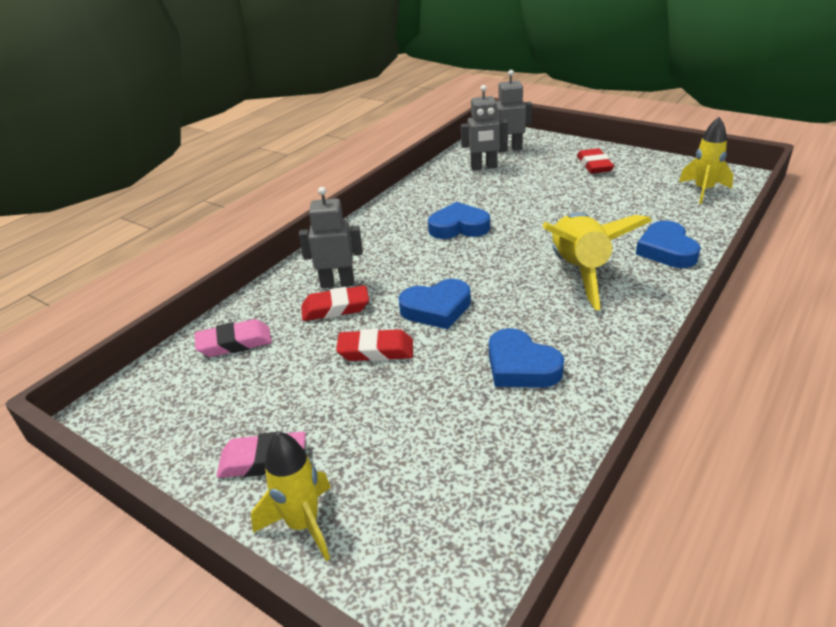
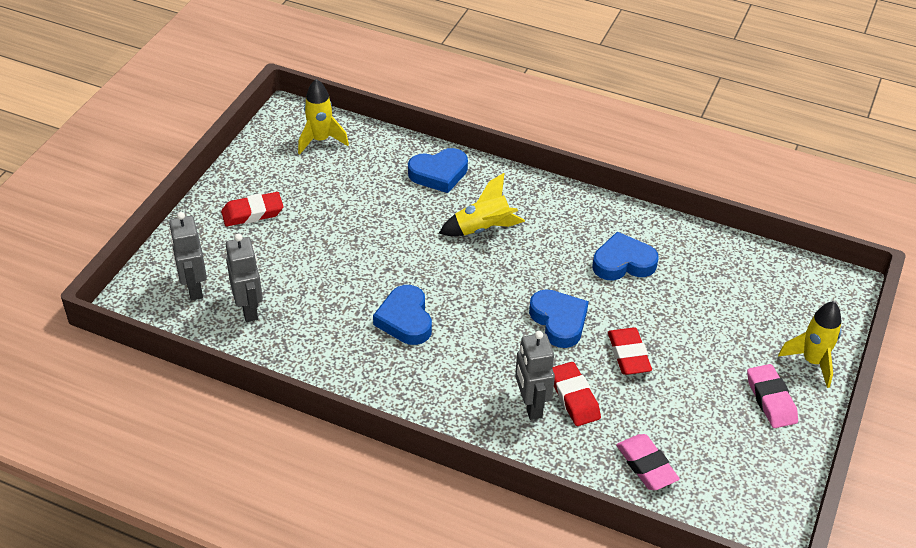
camera: 105 degrees left, 10 degrees up
(521, 366) = (623, 262): blue heart -> blue heart turned 135 degrees counterclockwise
(579, 272) = (483, 229): yellow rocket -> yellow rocket, size x0.64

